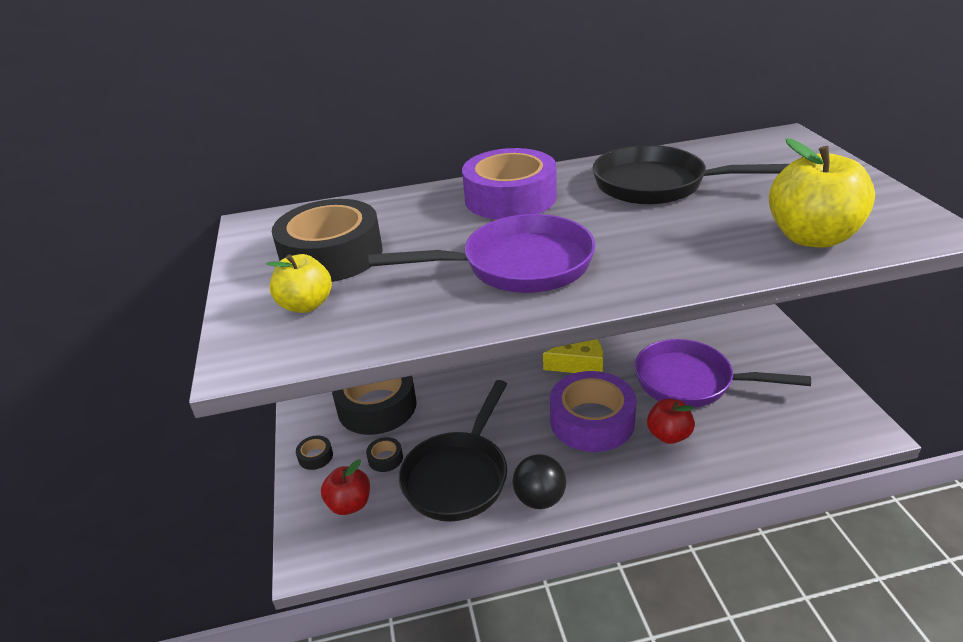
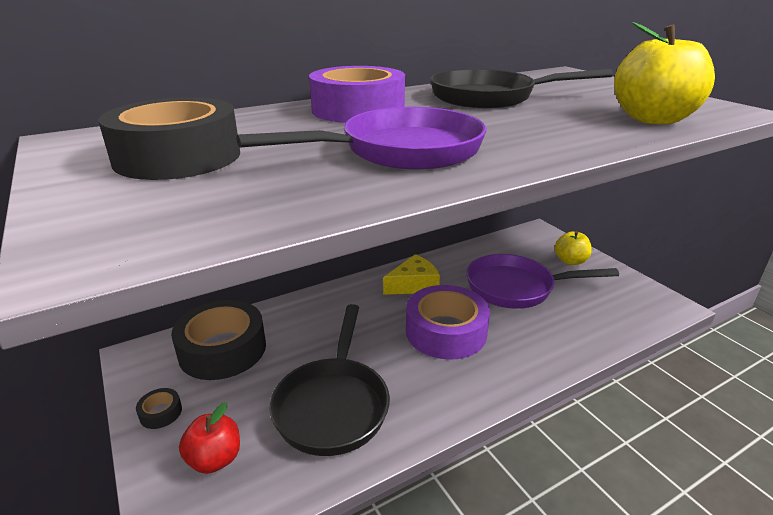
camera: 20 degrees left, 5 degrees down
(306, 305) = (159, 199): yellow apple -> yellow apple (570, 261)
(385, 458) = (246, 401): black tape -> none
(539, 499) = (426, 413): black ball -> none
(669, 435) = (519, 333): red apple -> none

